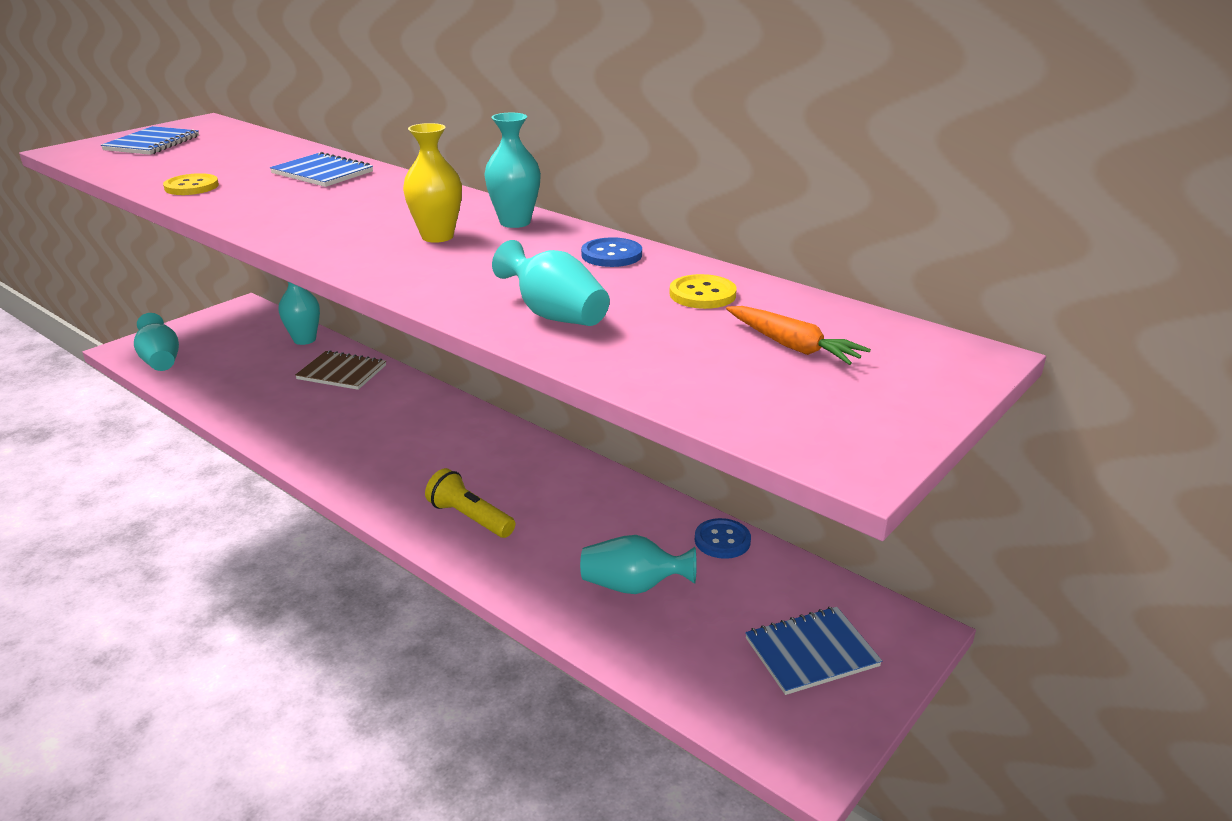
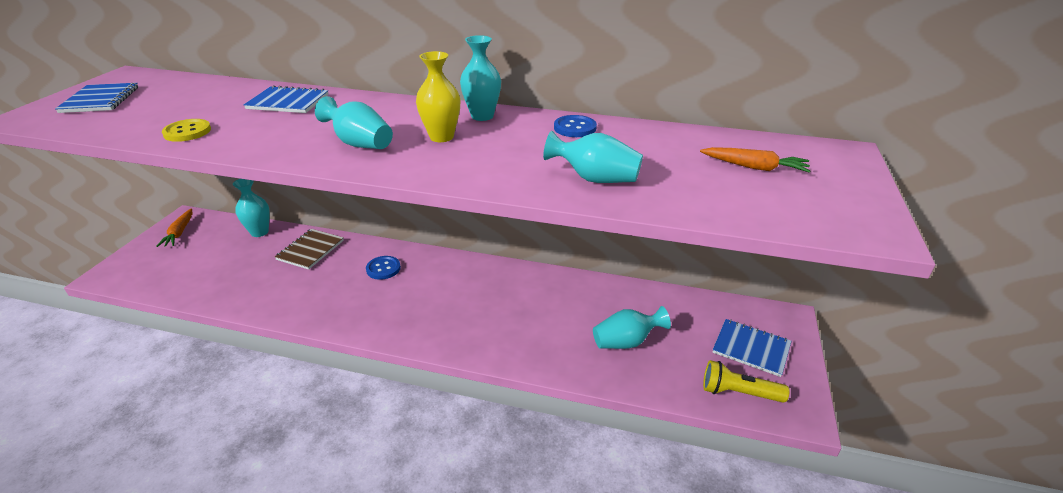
camera: 25 degrees left, 5 degrees up
(161, 361) = (148, 278): turquoise vase -> turquoise vase (360, 144)
(225, 321) = (179, 233): none -> orange carrot
(342, 372) = (310, 250): brown notebook -> brown notebook turned 60 degrees counterclockwise
(469, 518) = (489, 329): yellow flashlight -> yellow flashlight (738, 393)
(702, 294) = (663, 144): yellow button -> none
(722, 540) = (651, 296): blue button -> blue button (383, 269)
(811, 652) = (751, 348): blue notebook -> blue notebook turned 75 degrees clockwise

